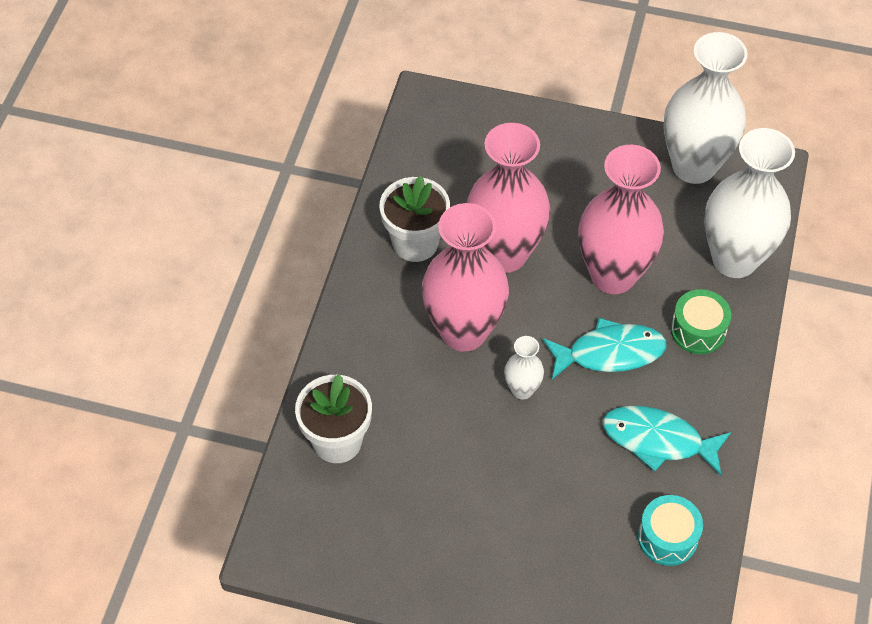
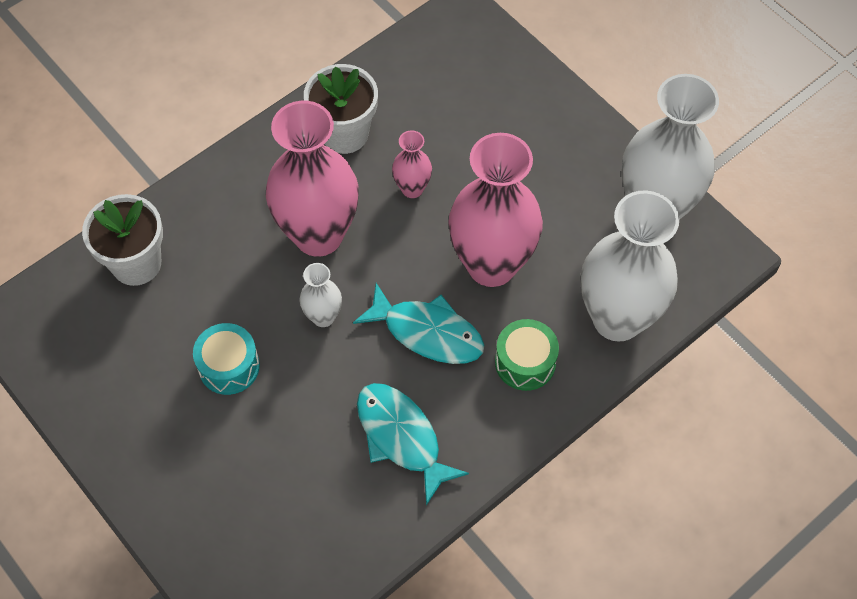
camera: 35 degrees right, 5 degrees up
(504, 254) = (412, 189): pink vase -> pink vase, size x0.45
(667, 537) = (334, 528): turquoise drum -> turquoise drum (229, 366)

